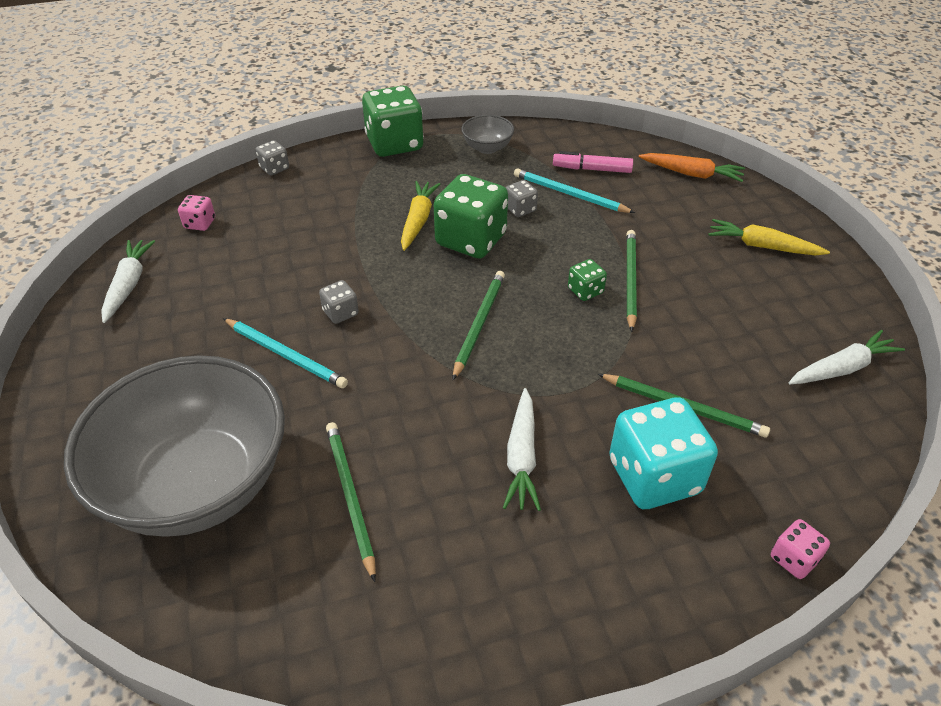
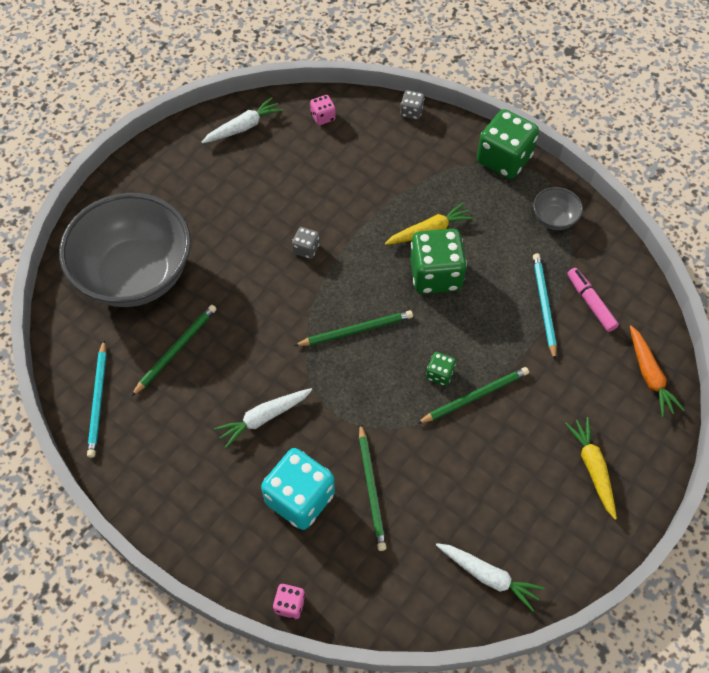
camera: 55 degrees right, 15 degrees up
(286, 355) = (250, 246): turquoise pencil -> turquoise pencil (98, 401)
(520, 209) = (496, 284): grey dice -> none

